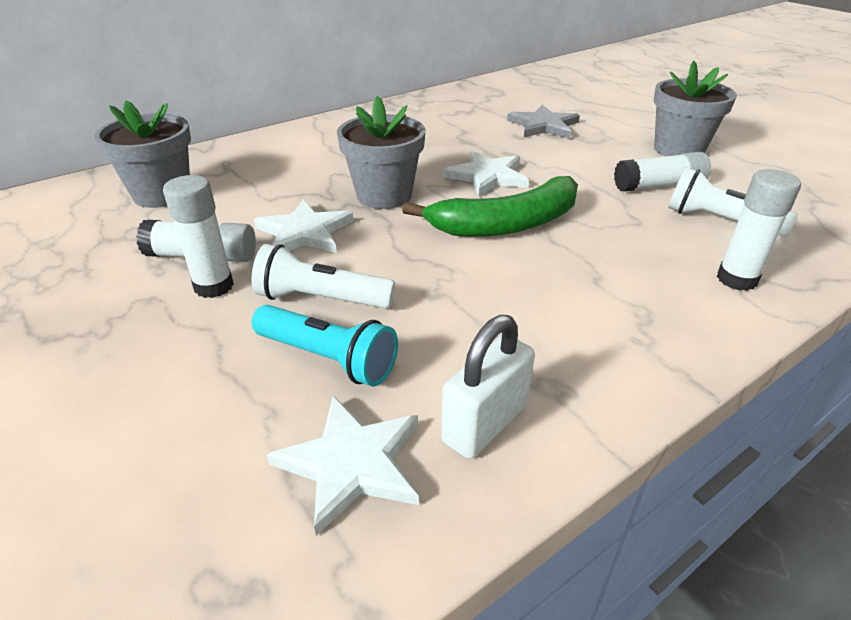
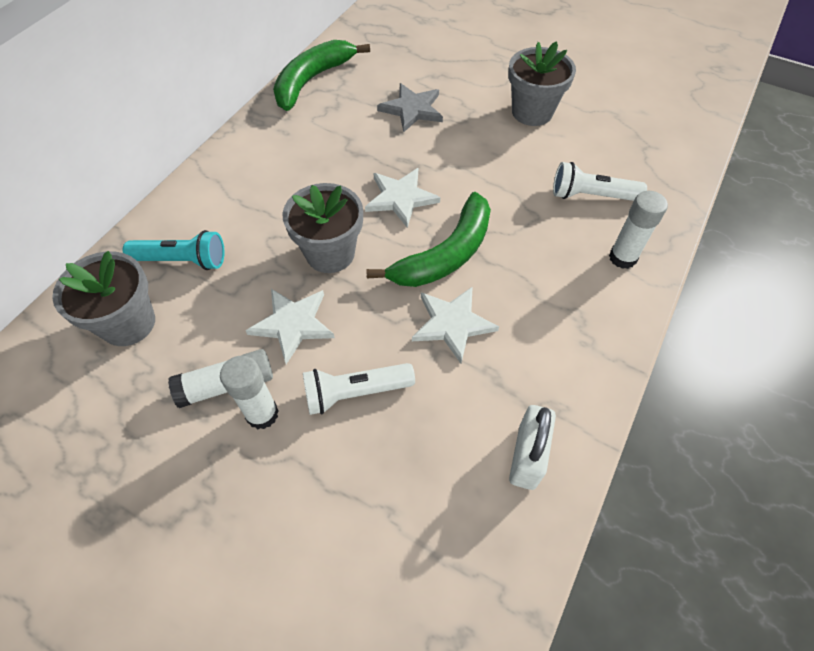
camera: 25 degrees left, 20 degrees up
(328, 358) = (397, 447): turquoise flashlight -> turquoise flashlight (182, 260)
(351, 463) = (465, 525): white star -> white star (452, 324)
(458, 94) = (312, 80): none -> green banana
(658, 185) = (535, 166): white glue stick -> none

